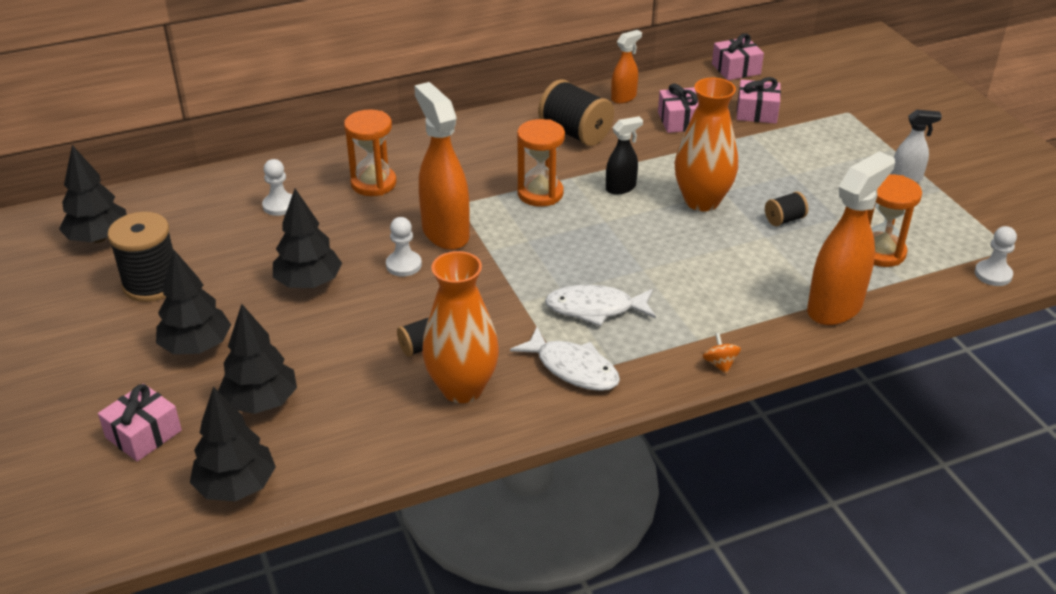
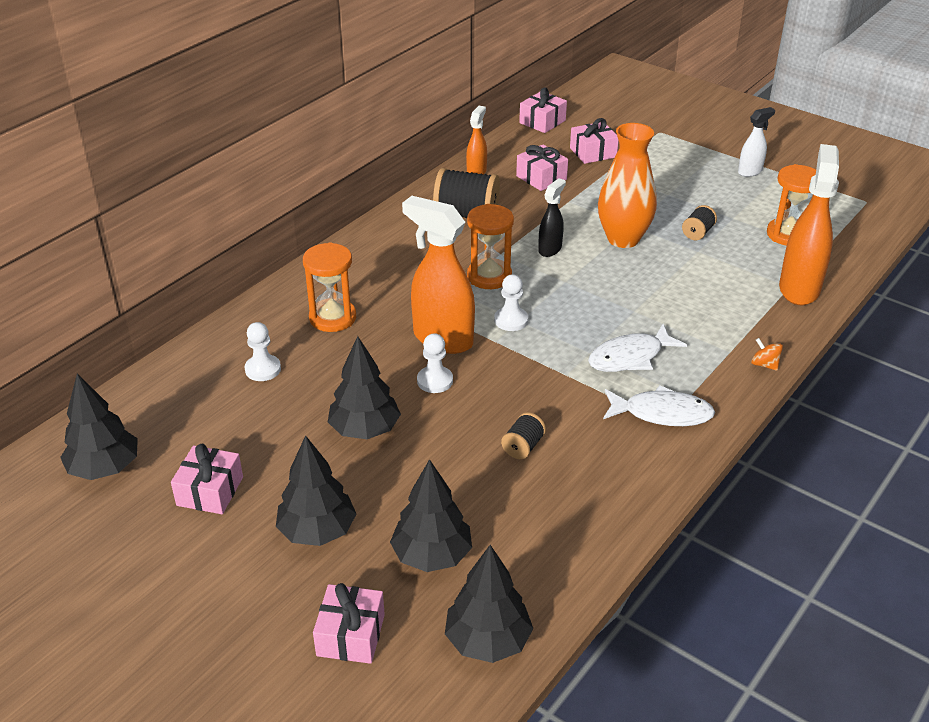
camera: 30 degrees left, 0 degrees up
(152, 284) = (210, 491): black spool -> pink gift
(462, 388) = (592, 467): orange vase -> none
(993, 274) = (875, 225): white pawn -> white pawn (511, 320)

